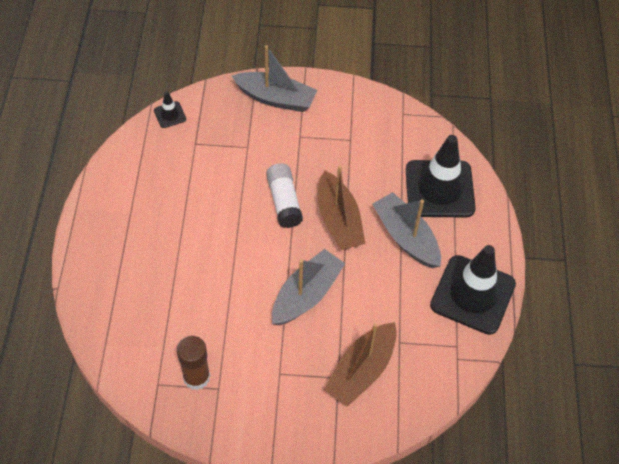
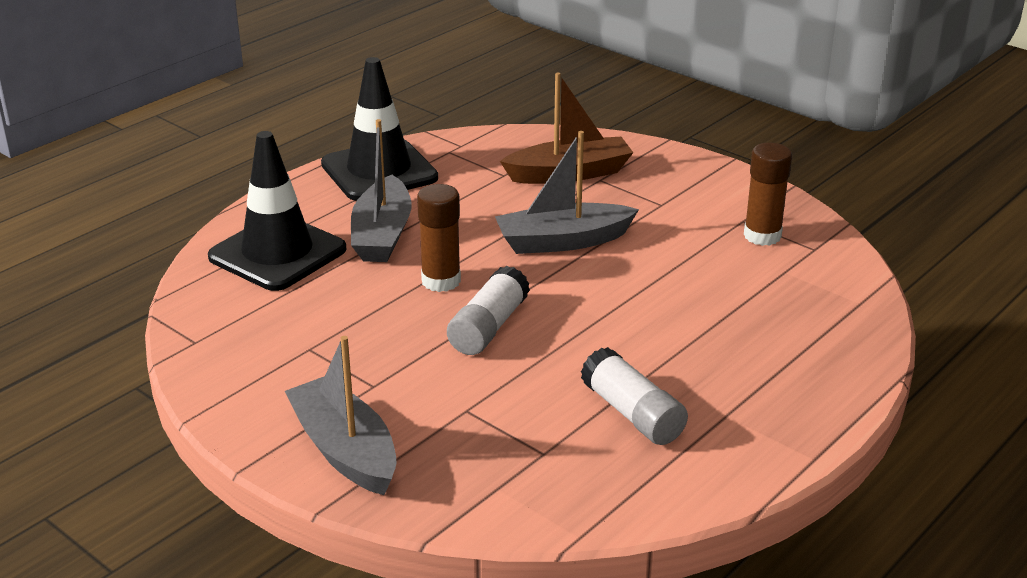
camera: 140 degrees left, 25 degrees down
(170, 115) = (546, 515): black traffic cone -> none
(173, 187) = (632, 414): none -> white glue stick
(338, 220) = (441, 281): brown boat -> brown glue stick

